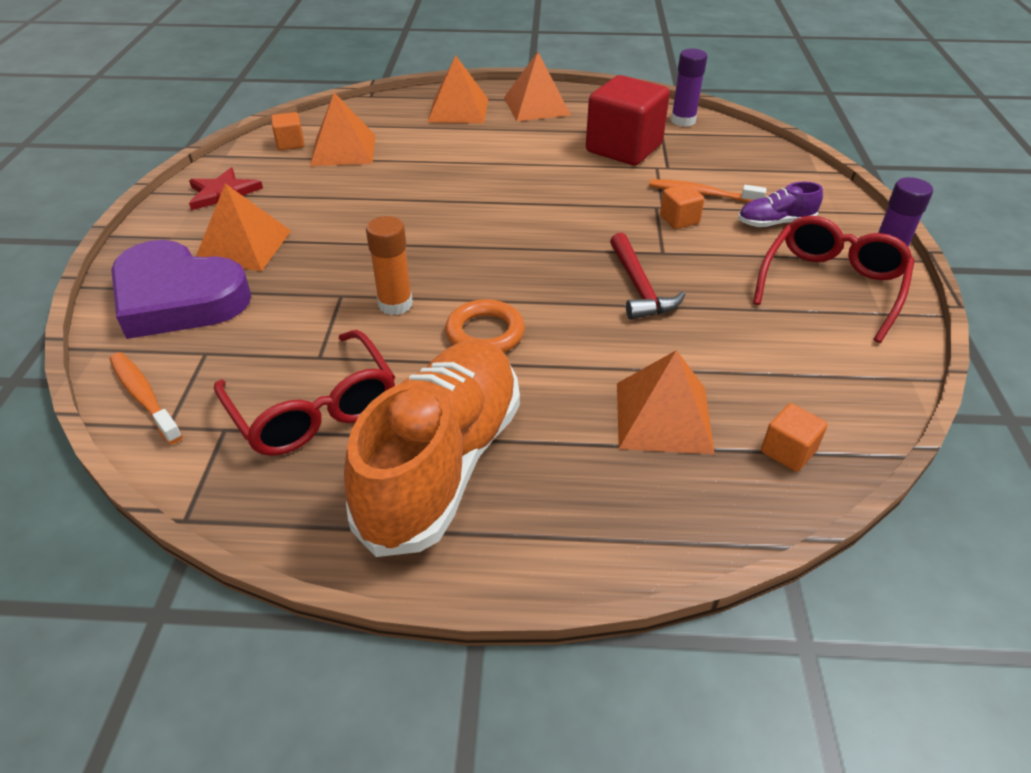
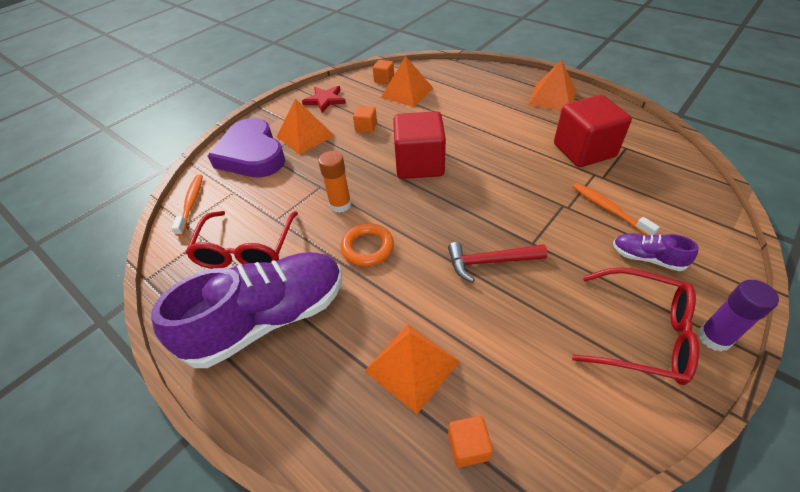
camera: 40 degrees right, 5 degrees up
(442, 463) = (269, 319): orange shoe -> purple shoe
(452, 223) = (419, 164): none -> red cube
(458, 110) = (498, 85): orange pyramid -> none
(639, 287) = (490, 262): red hammer -> red hammer turned 60 degrees clockwise
(679, 220) = (570, 223): orange cube -> orange cube (366, 127)
(683, 121) = (654, 143): purple glue stick -> none
(831, 285) = (642, 334): red glasses -> red glasses turned 45 degrees clockwise

